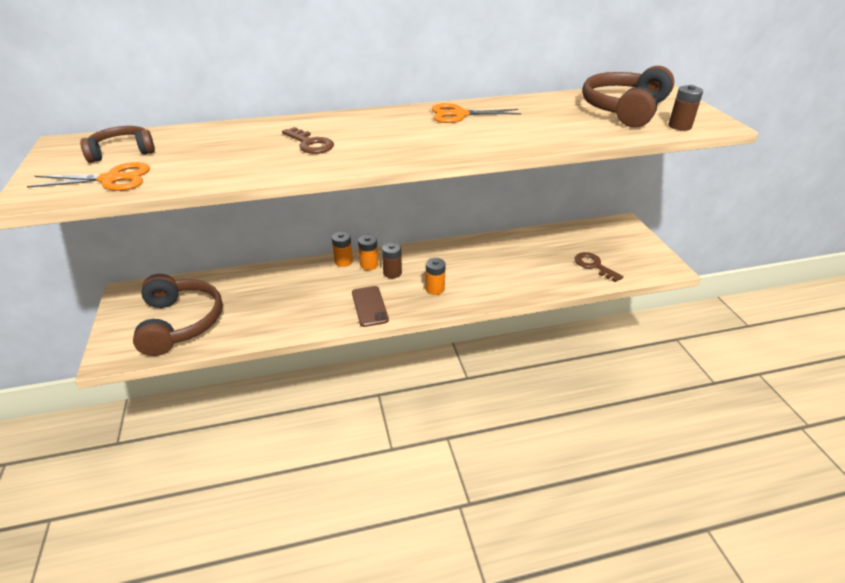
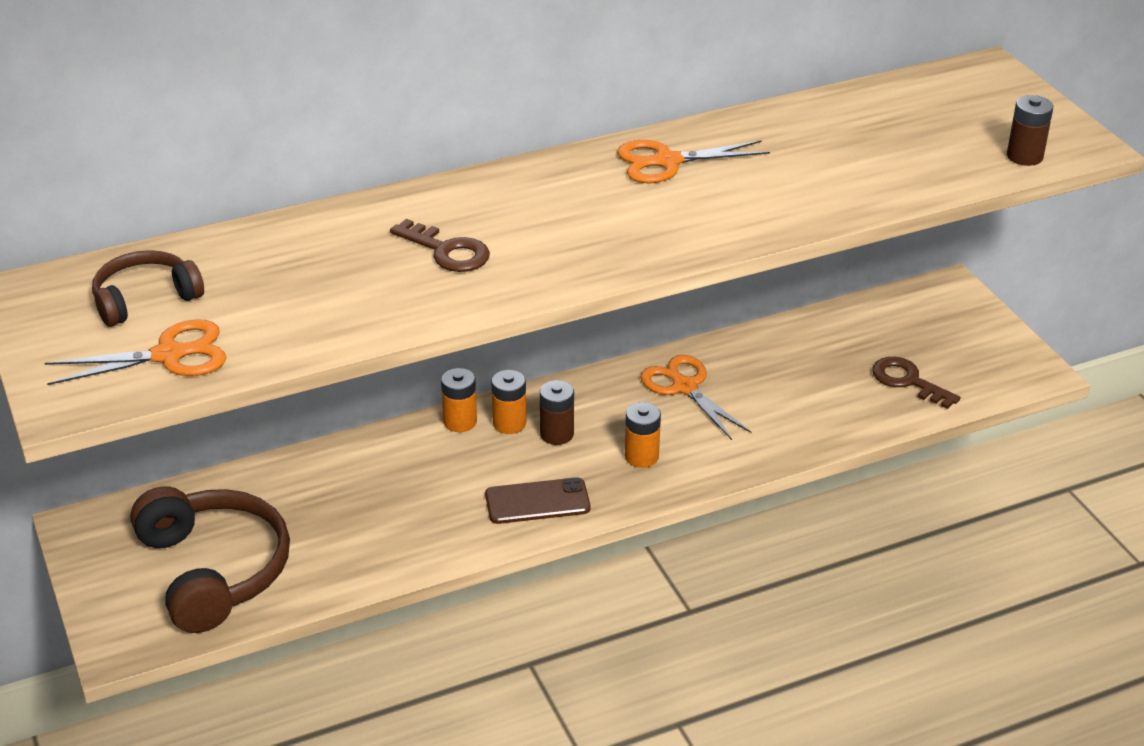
camera: 10 degrees left, 0 degrees up
(369, 306) = (537, 501): brown phone -> brown phone turned 75 degrees counterclockwise
(468, 257) = (685, 387): none -> orange scissors
(624, 109) = (934, 125): brown headphones -> none

